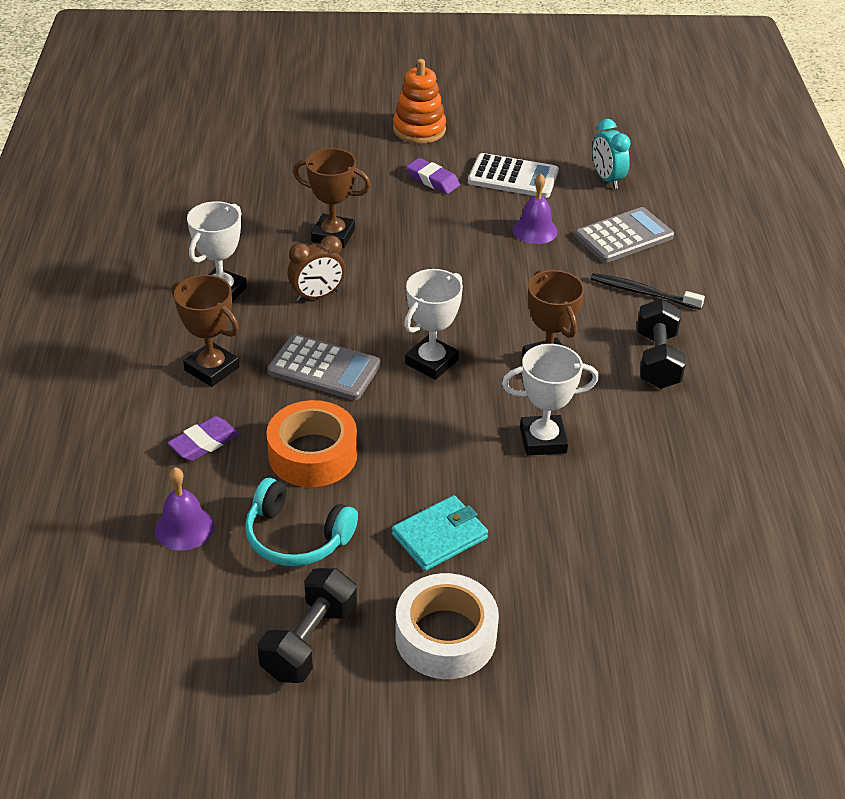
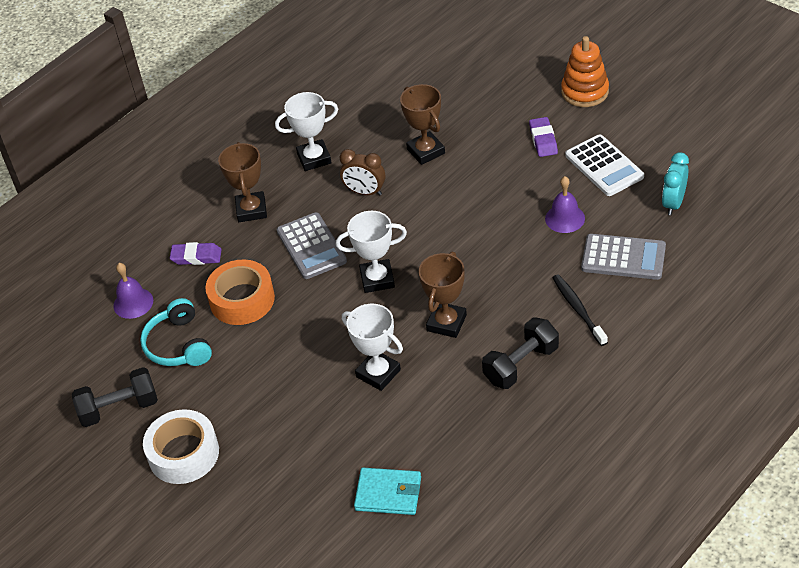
camera: 50 degrees right, 5 degrees up
(439, 536) = (248, 394): turquoise wallet -> turquoise wallet (388, 493)

